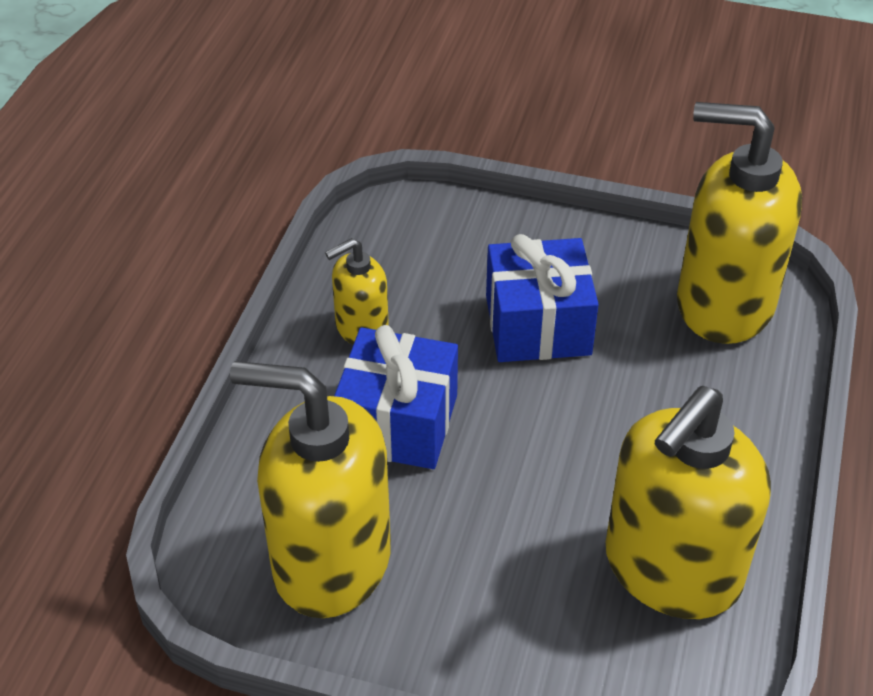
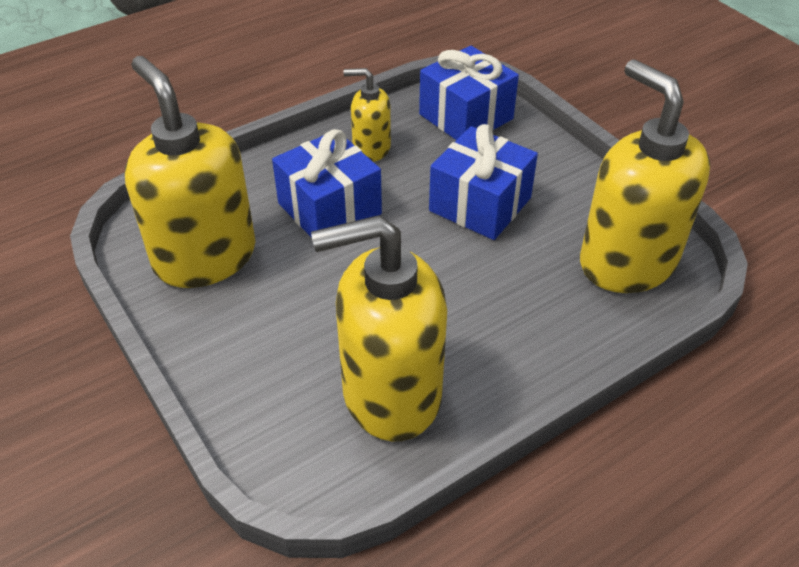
camera: 40 degrees right, 0 degrees up
(417, 234) = (466, 116): none -> blue gift

